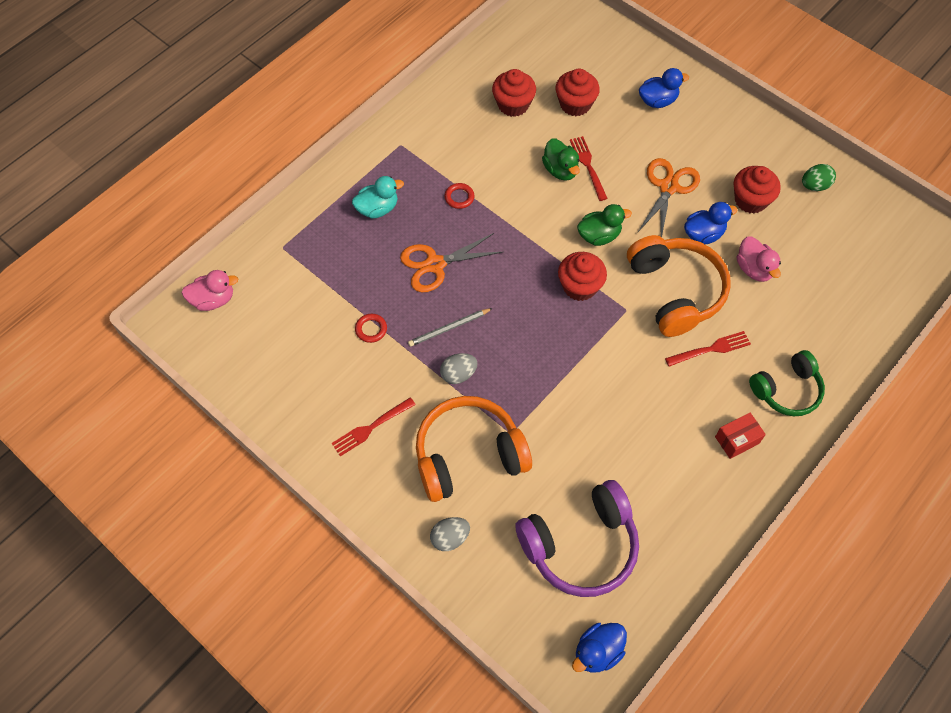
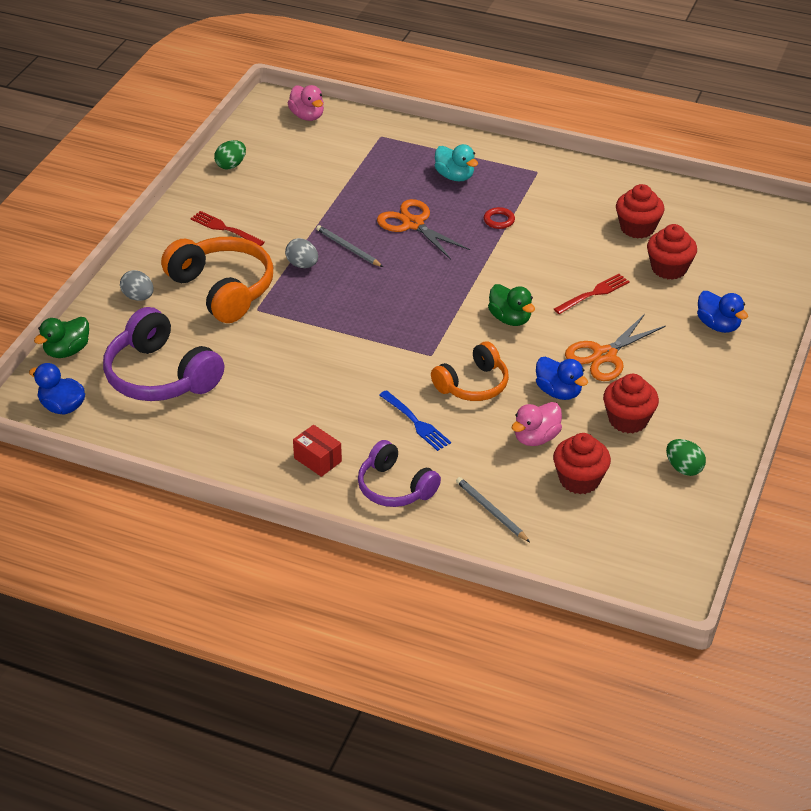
camera: 70 degrees right, 20 degrees down
(264, 393) = (231, 165): none -> green egg
(371, 329) = (323, 205): red ring -> none
(560, 170) = (575, 276): green duck -> green duck (67, 351)
(580, 286) = (441, 318): red cupcake -> red cupcake (579, 480)
(668, 187) = (604, 355): orange scissors -> orange scissors turned 135 degrees clockwise
(675, 291) = (473, 385): orange headphones -> orange headphones, size x0.64
(710, 349) = (416, 422): red fork -> blue fork
(787, 390) = (395, 487): green headphones -> purple headphones
(831, 329) = (491, 511): none -> grey pencil

